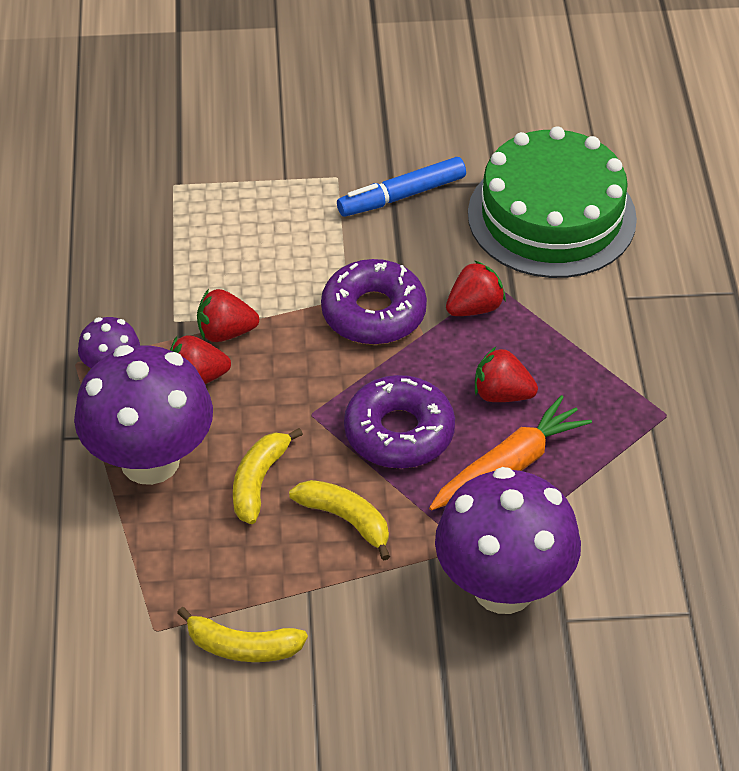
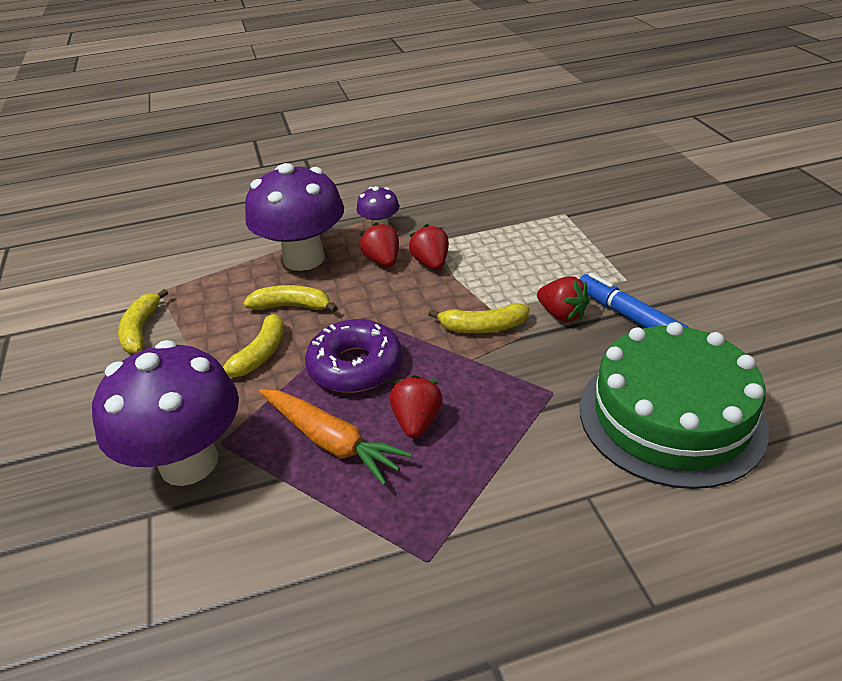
camera: 80 degrees right, 10 degrees down
(373, 313) = (483, 327): purple donut -> yellow banana
(474, 307) = (517, 384): red strawberry -> red strawberry (561, 314)

